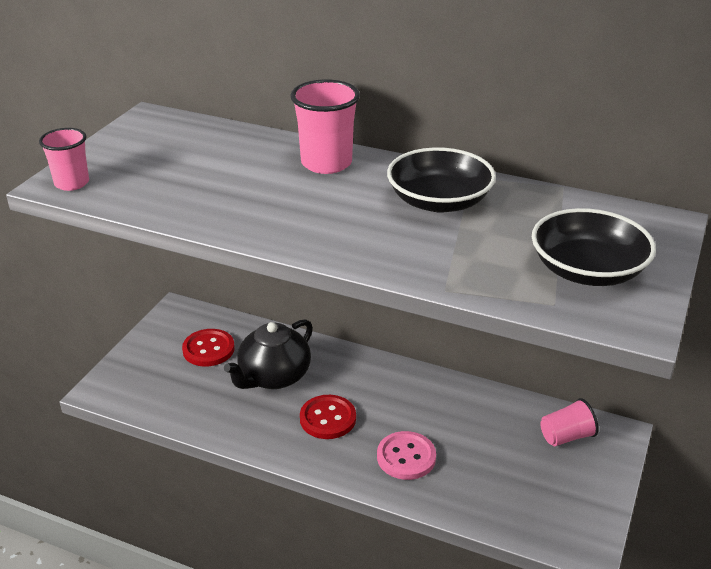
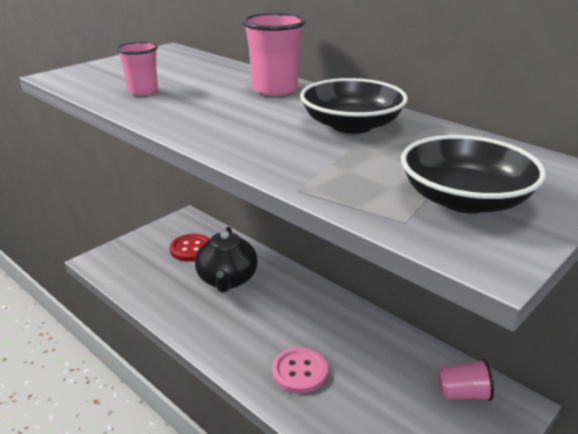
camera: 20 degrees right, 5 degrees down
(72, 183) = (69, 77): pink cup -> pink cup (143, 91)
(273, 377) = (227, 280): black teapot -> black teapot turned 60 degrees counterclockwise
(328, 418) = (251, 322): red button -> none

